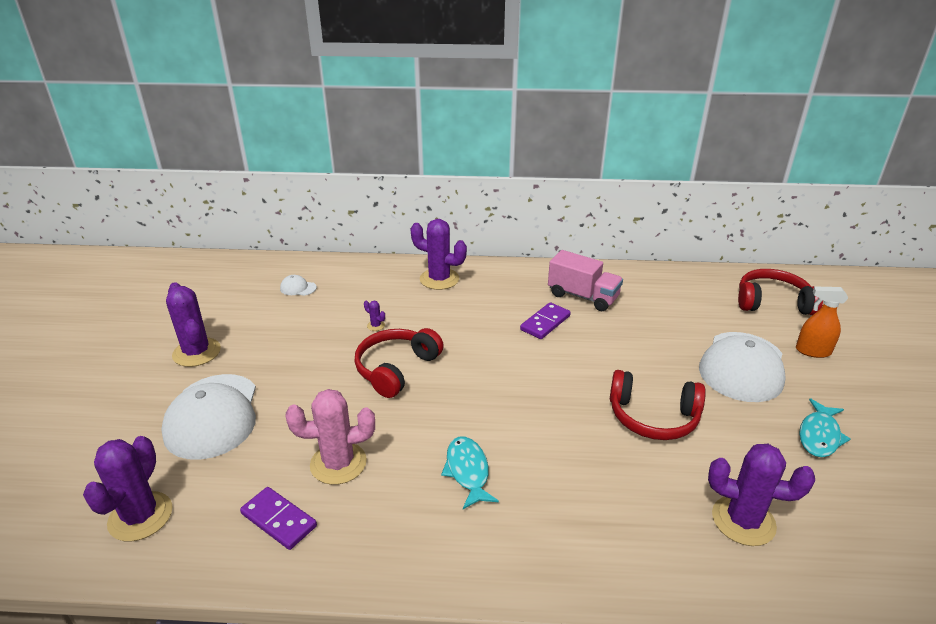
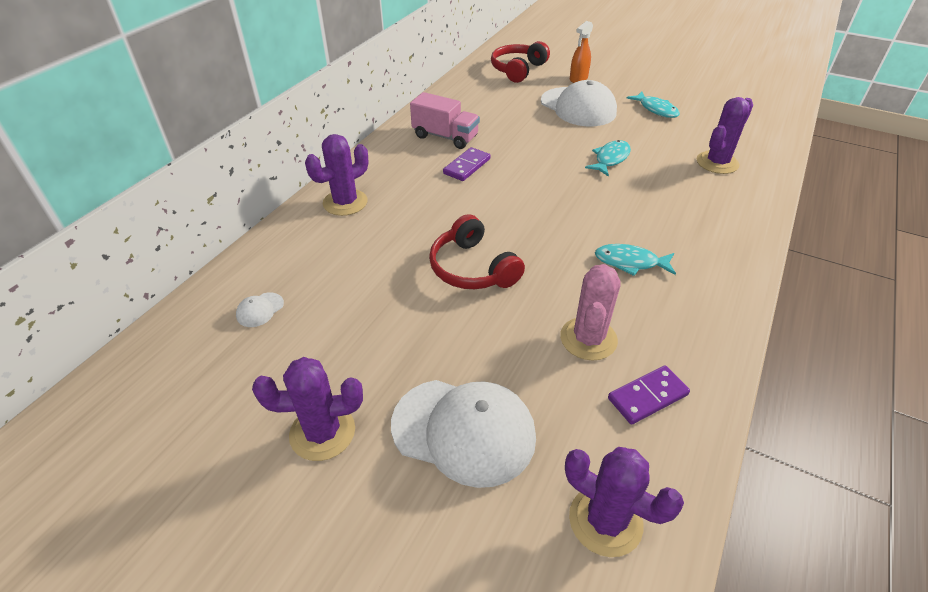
camera: 65 degrees left, 10 degrees up
(376, 326) = (390, 265): purple cactus -> none
(545, 323) = (467, 166): purple domino -> purple domino turned 60 degrees clockwise
(583, 296) = (445, 137): pink truck -> pink truck turned 60 degrees clockwise
(653, 417) = (610, 159): red headphones -> turquoise fish

